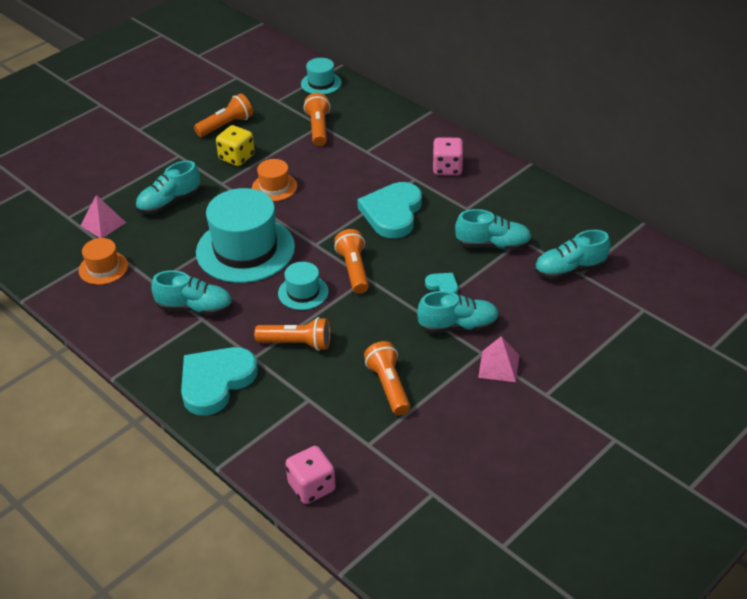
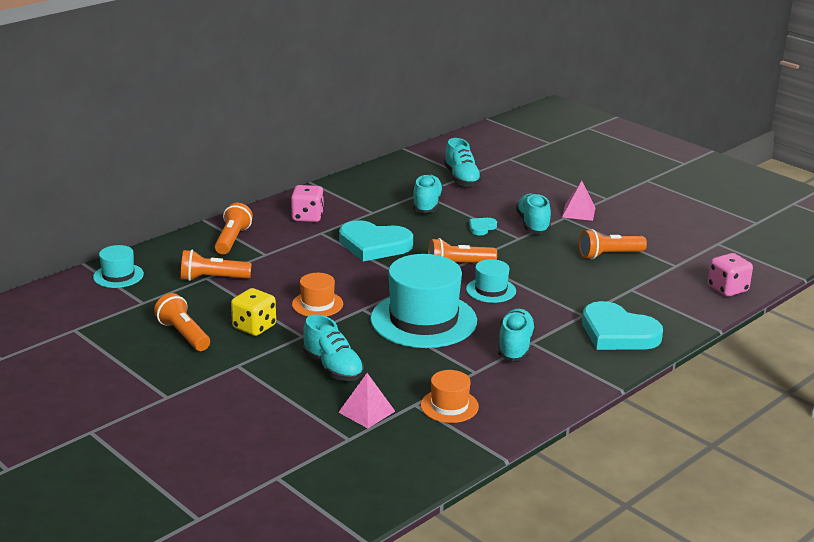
camera: 90 degrees left, 15 degrees down
(297, 343) = (562, 294): orange flashlight -> orange flashlight (232, 240)

